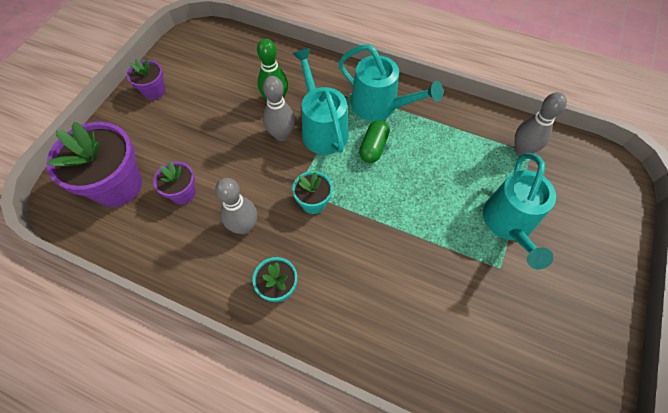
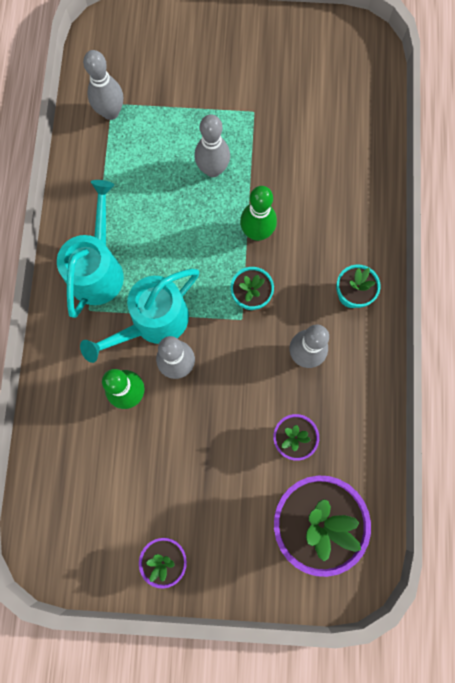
camera: 110 degrees left, 15 degrees up
(371, 227) = (257, 232): none -> green bowling pin
(373, 147) = (159, 259): green capsule -> none
(445, 211) = (213, 169): none -> grey bowling pin
(509, 224) = (205, 111): turquoise watering can -> none

